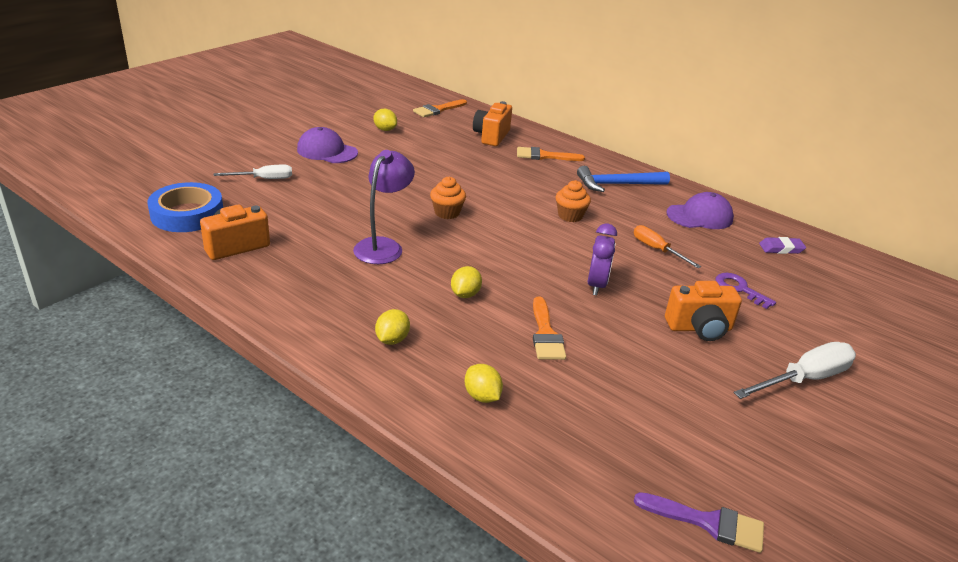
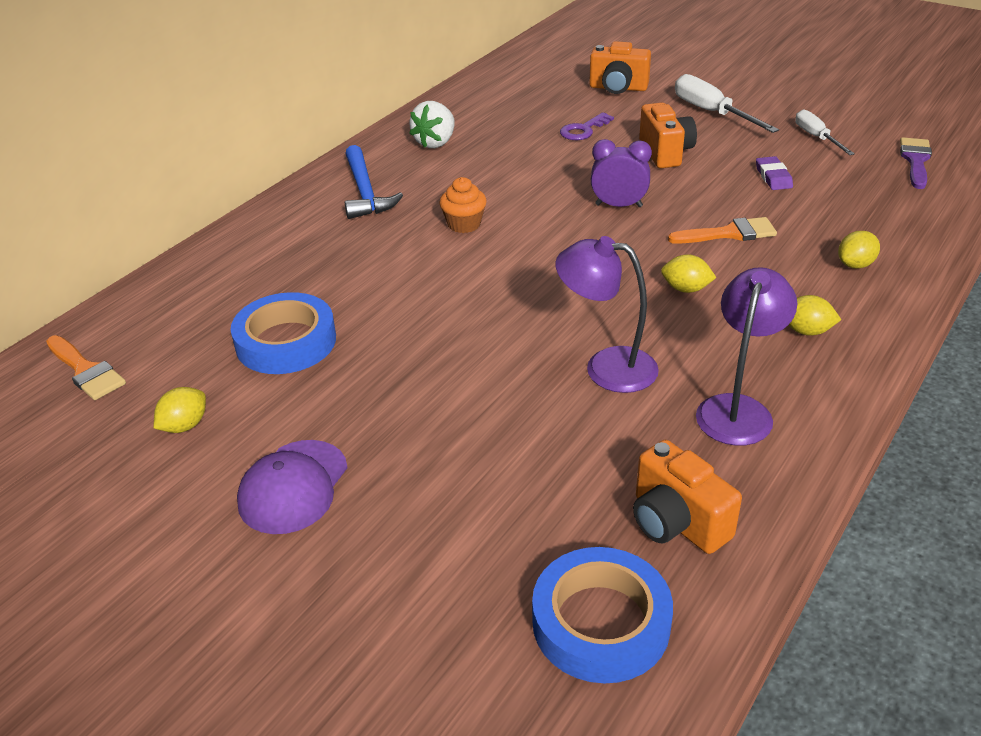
camera: 90 degrees left, 5 degrees up
(264, 179) = (431, 549): white screwdriver -> white screwdriver (816, 137)
(318, 287) = (738, 409): none -> purple lamp
(446, 153) = (286, 342): none -> blue tape
(447, 213) = (489, 321): orange cupcake -> none
(491, 136) = (211, 301): orange camera -> orange camera (618, 88)
(544, 156) = (282, 249): orange brush -> none
(657, 250) = (524, 170): orange screwdriver -> none
(700, 216) = (435, 142): purple cap -> white strawberry
(781, 248) = (492, 104): purple eraser -> purple eraser (773, 177)

